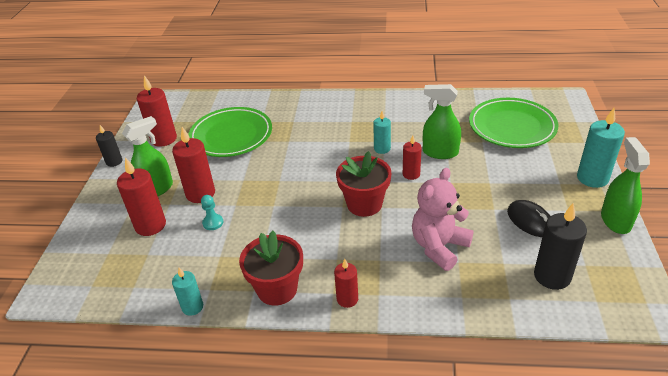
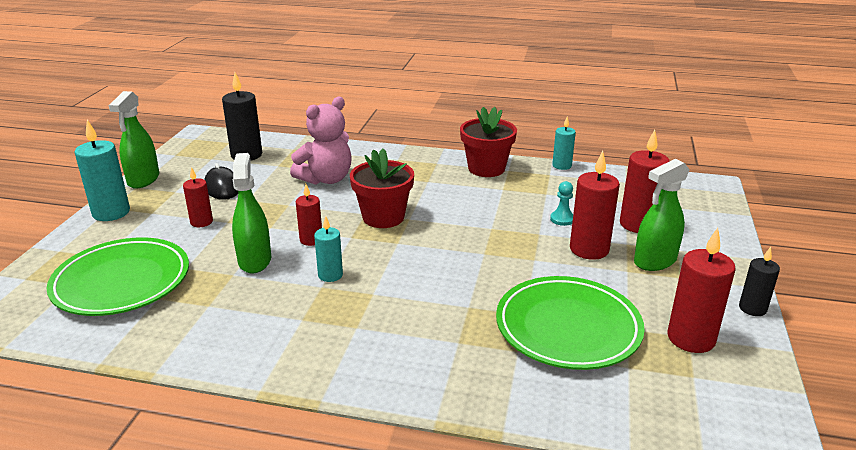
camera: 175 degrees left, 10 degrees down
(347, 299) = (425, 158): red candle -> red candle (201, 222)
(440, 152) = (255, 260): green spray bottle -> green spray bottle turned 120 degrees counterclockwise

